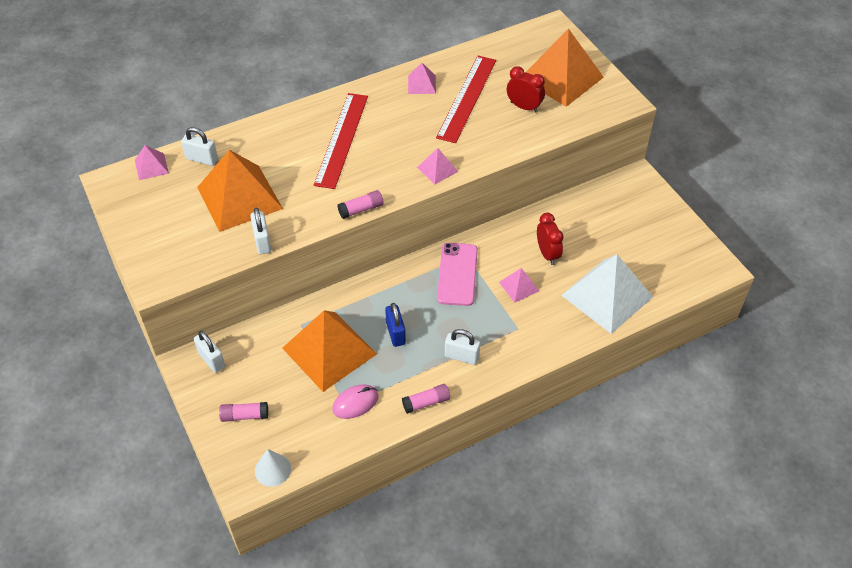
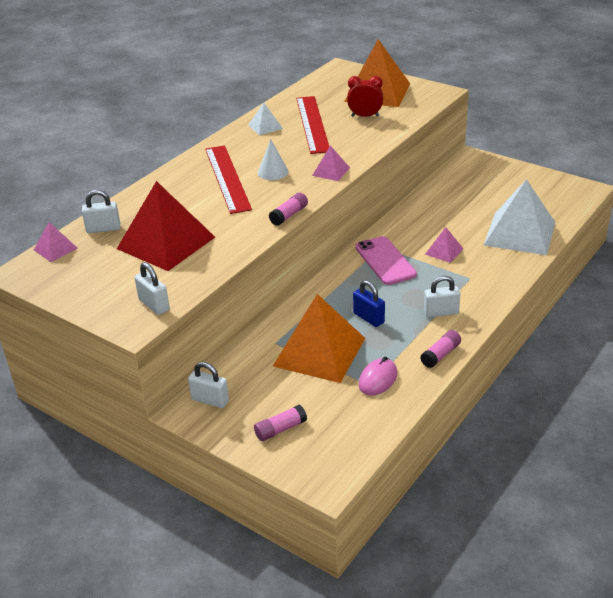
camera: 25 degrees left, 15 degrees down
(239, 198) = (166, 242): orange pyramid -> red pyramid
(262, 241) = (217, 264): white padlock -> white padlock (154, 305)
(272, 470) = (345, 459): white cone -> white cone (273, 172)
(422, 84) = (265, 126): pink pyramid -> white pyramid
(547, 254) = (447, 224): red clock -> none

